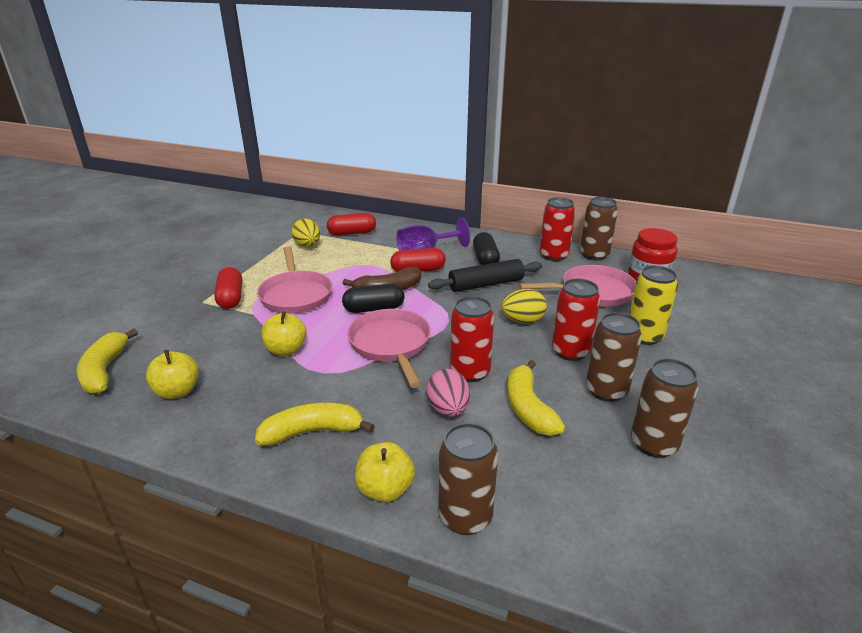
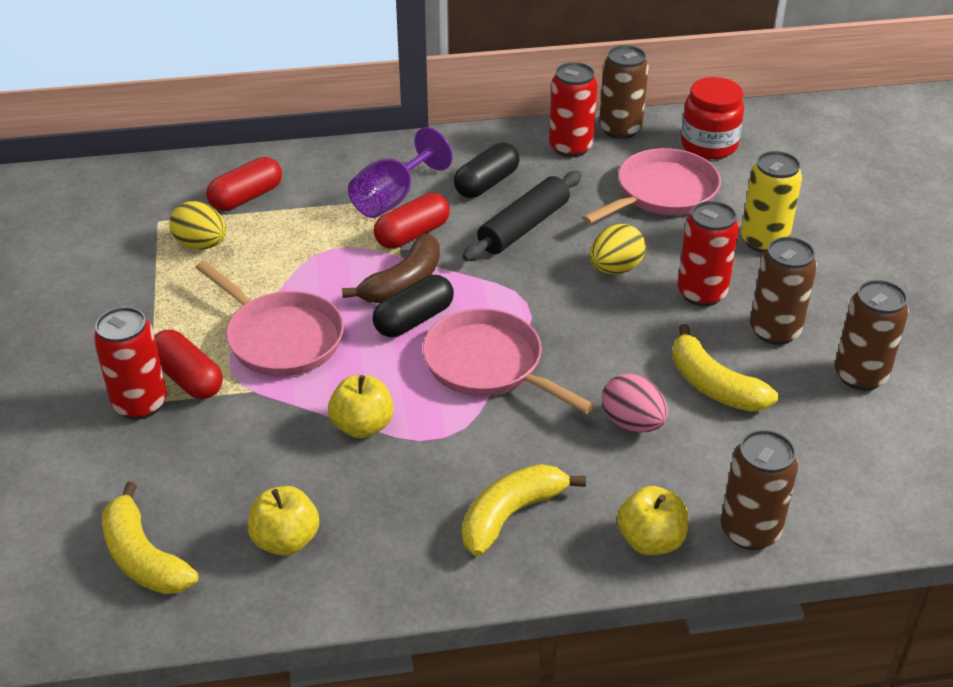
camera: 30 degrees left, 10 degrees up
(470, 372) = (615, 366): red can -> red can (140, 404)
(485, 259) = (486, 183): black capsule -> black capsule turned 75 degrees clockwise

